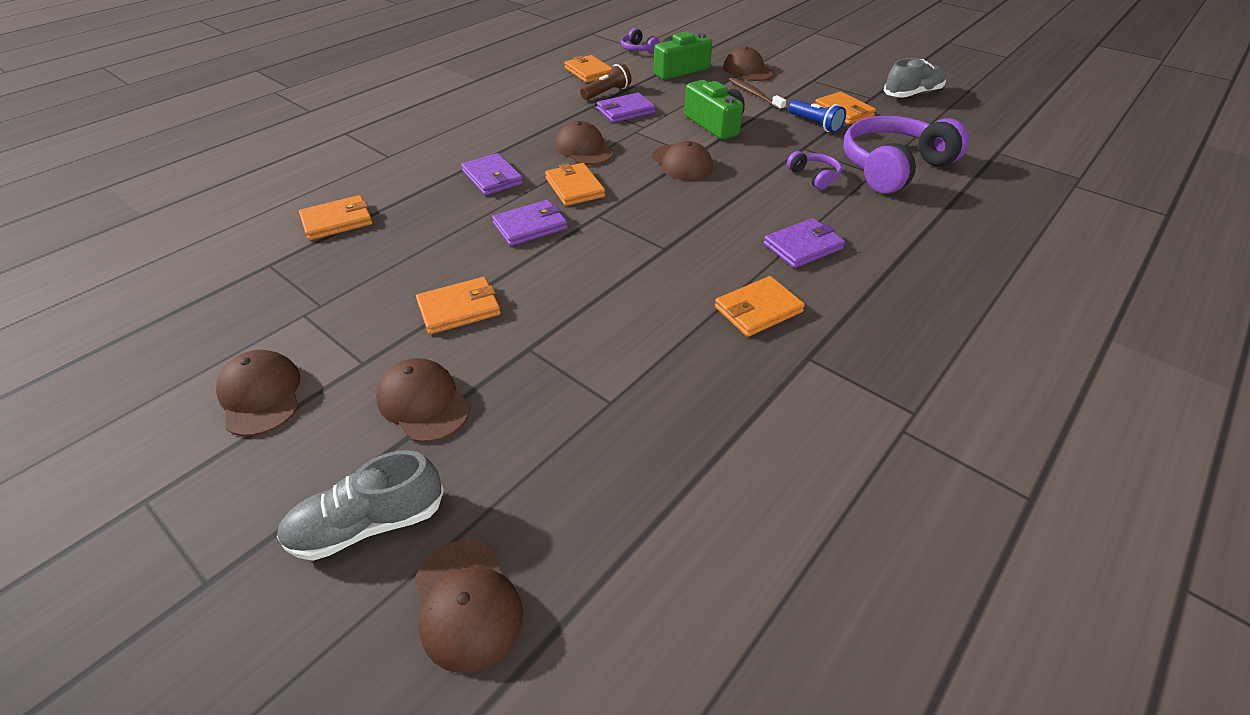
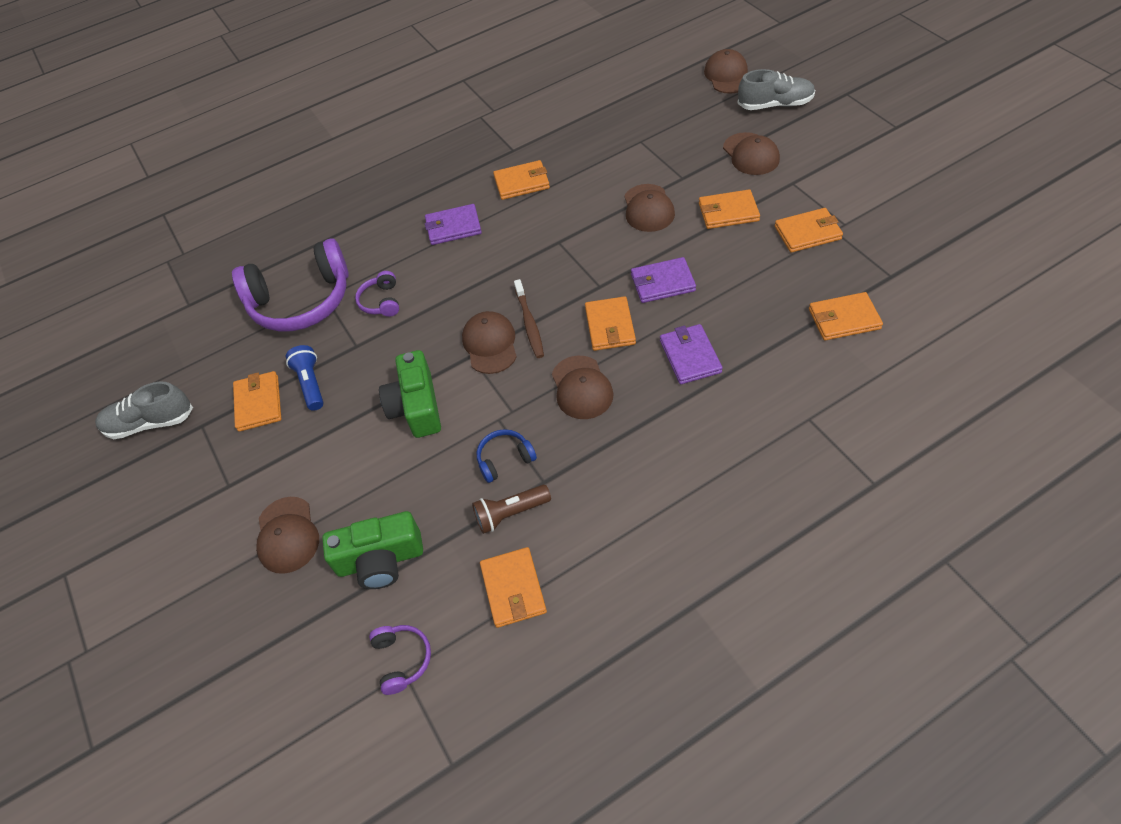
camera: 155 degrees left, 10 degrees up
(261, 395) = (854, 171): brown cap -> brown cap (648, 208)
(356, 297) = (807, 233): none -> orange wallet
(625, 111) = (505, 459): purple wallet -> blue headphones
(754, 95) = (327, 464): brown toothbrush -> brown toothbrush (529, 323)

